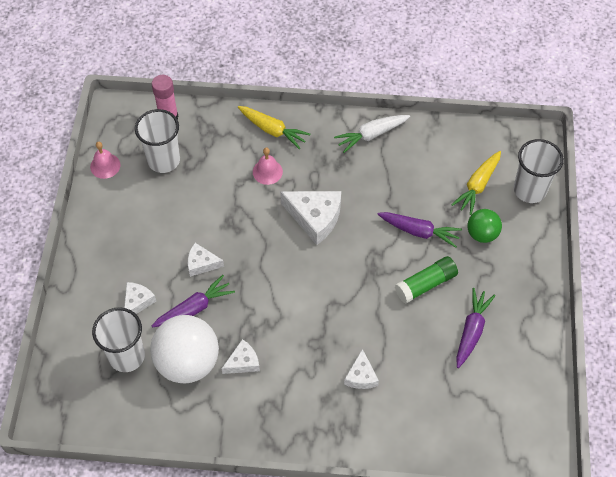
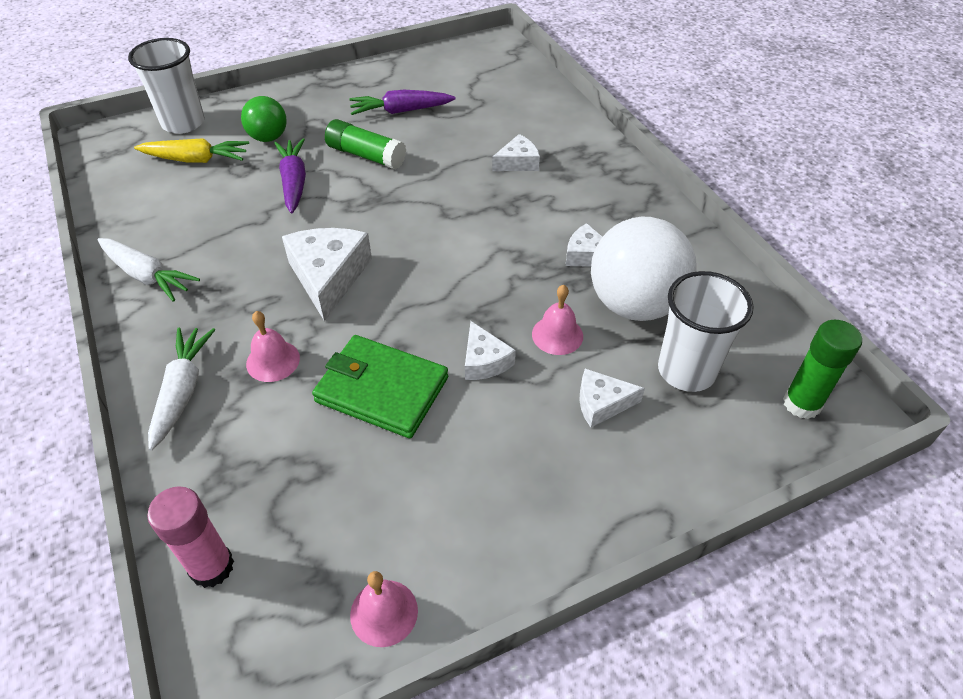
camera: 120 degrees left, 10 degrees down
(67, 397) = (802, 403): none -> green glue stick
(163, 160) = (320, 516): white cup -> none
(194, 308) = (557, 335): purple carrot -> pink bell
(216, 210) = (381, 389): none -> green wallet
(273, 130) = (182, 391): yellow carrot -> white carrot

